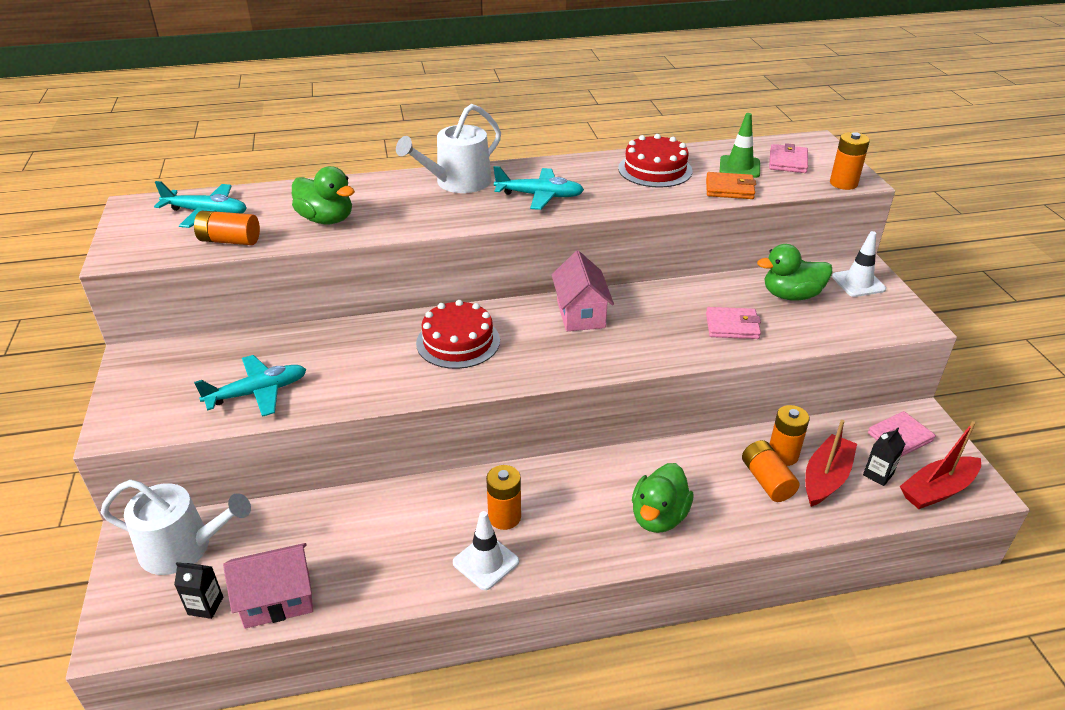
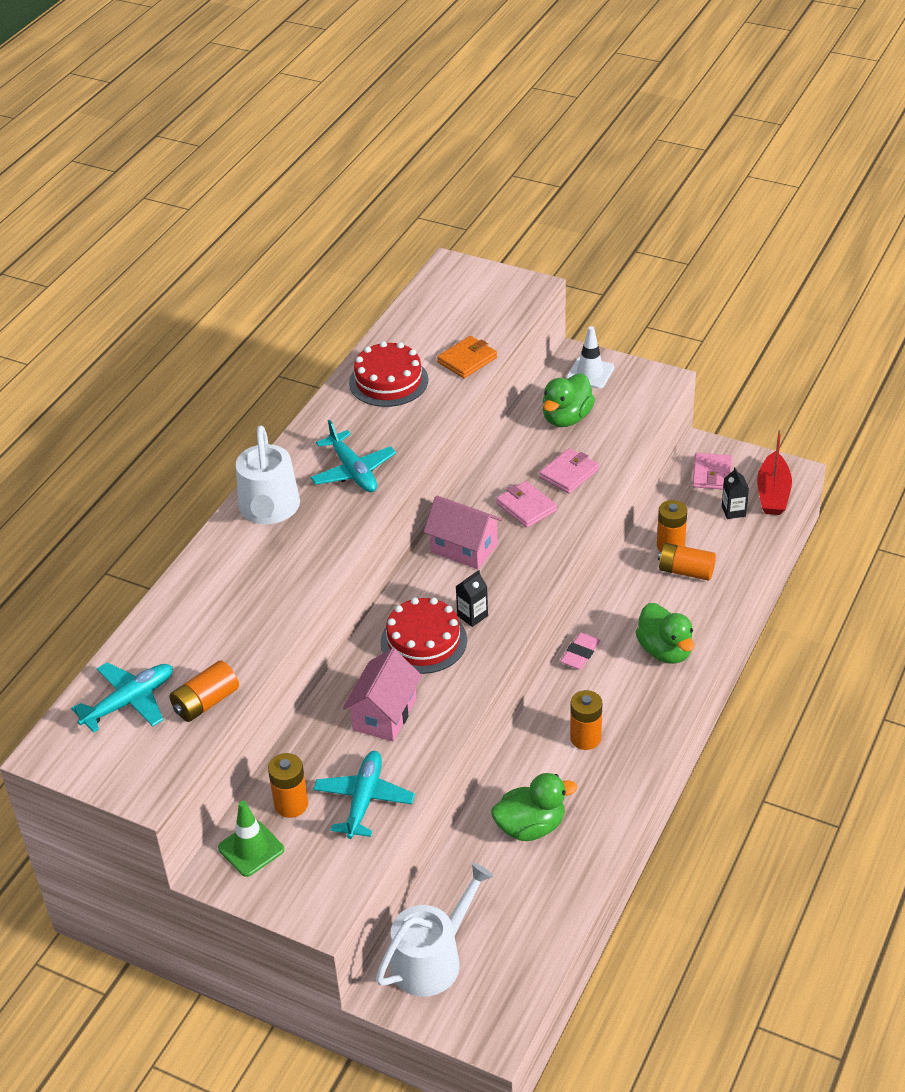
camera: 50 degrees left, 5 degrees up
(205, 606) = (513, 965): black carton -> black carton (472, 616)
(277, 600) = (547, 916): pink house -> pink house (384, 714)
(326, 219) = (240, 623): green duck -> green duck (530, 826)
(486, 562) = (620, 772): white traffic cone -> none
(539, 196) = (353, 471): turquoise plane -> turquoise plane turned 105 degrees clockwise
(596, 463) = (580, 654): none -> pink eraser
(739, 167) = (441, 333): green traffic cone -> green traffic cone (251, 849)
(788, 162) = (463, 303): pink wallet -> pink wallet (526, 507)
(826, 478) = (712, 539): red boat -> none
(843, 183) = (528, 297): orange battery -> orange battery (291, 804)

